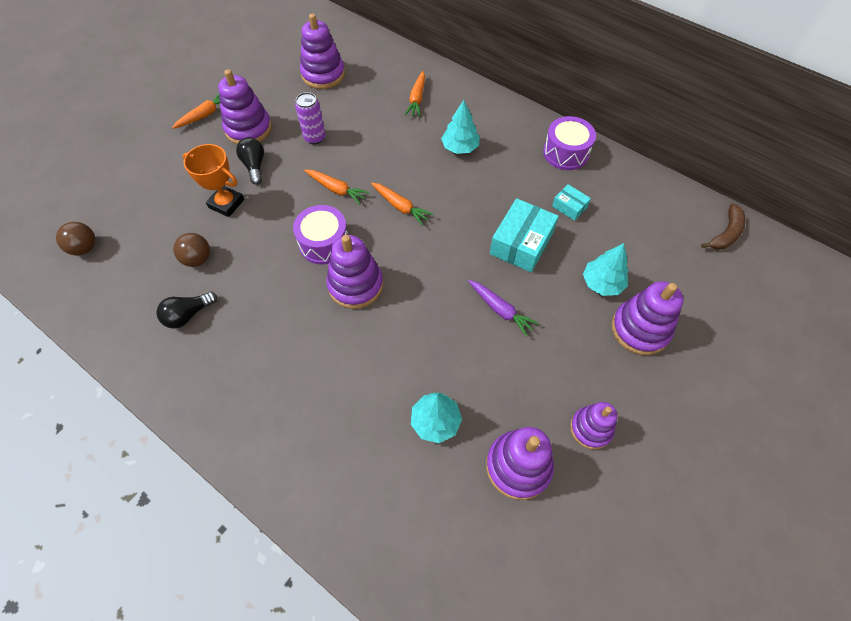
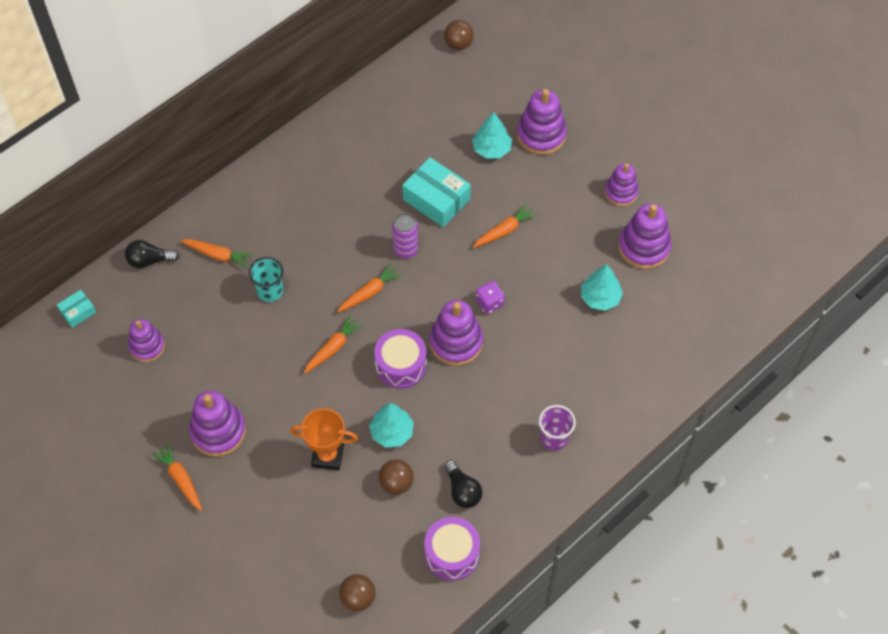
camera: 80 degrees left, 0 degrees up
(226, 203) = (327, 456): orange trophy -> orange trophy turned 60 degrees clockwise
(248, 394) = (554, 438): none -> purple cup
(254, 166) = (279, 426): black light bulb -> black light bulb (149, 260)
(315, 138) = (251, 363): purple can -> purple can (406, 250)
(323, 74) = (147, 346): purple stacking toy -> purple stacking toy, size x0.66
(388, 137) = (270, 291): none -> turquoise cup
(407, 308) = (489, 303): none -> purple dice
(460, 147) = (303, 227): turquoise tree -> turquoise tree (392, 432)
(500, 310) = (504, 231): purple carrot -> orange carrot
(566, 153) = (334, 137): purple drum -> purple drum (452, 554)
(569, 207) = (402, 151): turquoise box -> turquoise box (78, 312)
(725, 233) = (458, 44): brown banana -> brown ball

